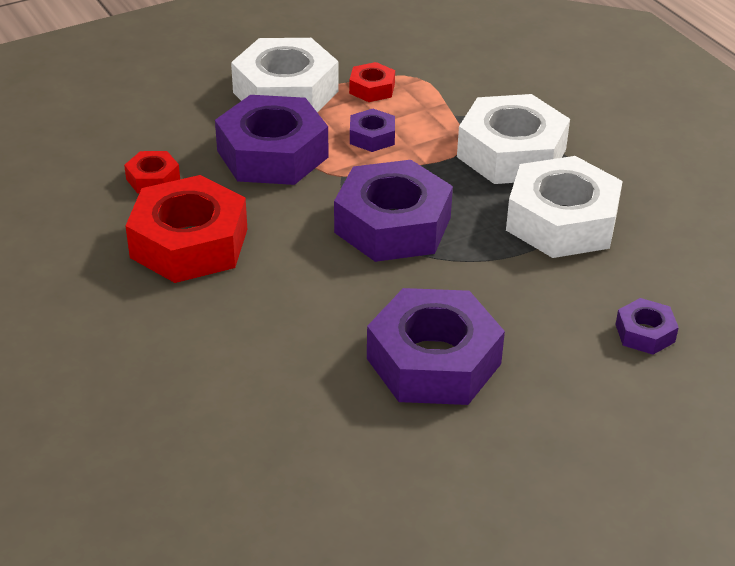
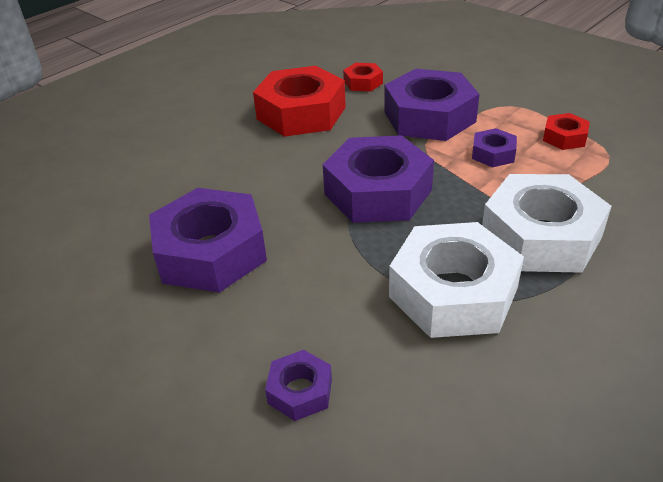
camera: 75 degrees right, 0 degrees up
(285, 92) = (516, 102): white nut -> none

